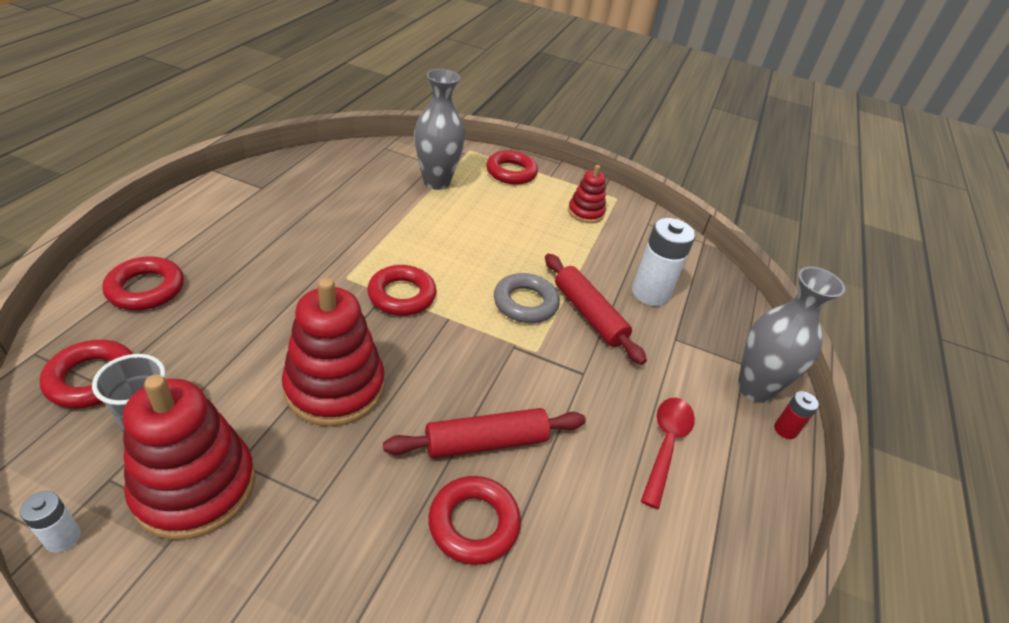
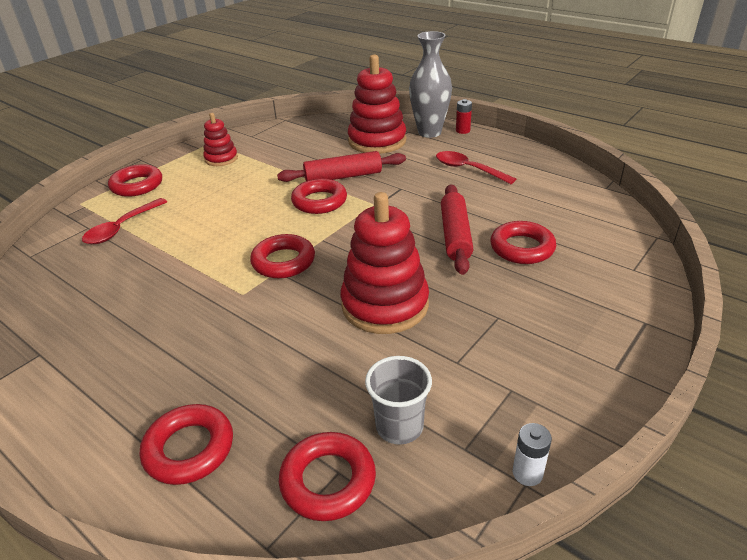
camera: 65 degrees left, 5 degrees down
(195, 487) = (479, 387): red stacking toy -> red stacking toy (377, 141)
(436, 182) = (122, 228): grey vase -> red spoon
(525, 303) = (319, 201): grey ring -> red ring
(650, 293) = (330, 149): white battery -> none

